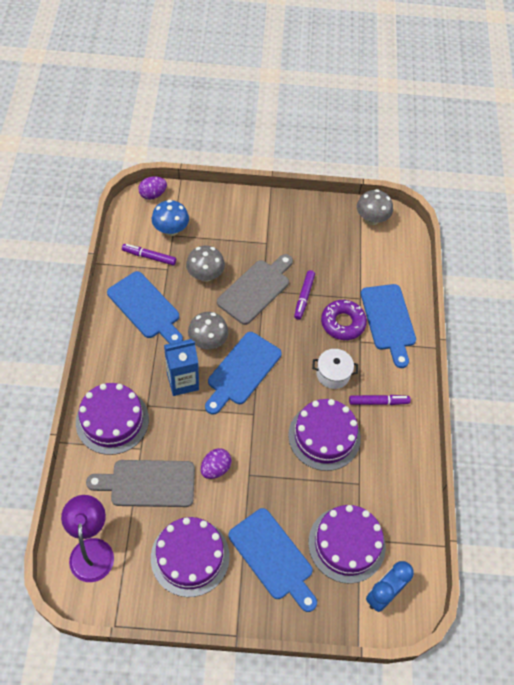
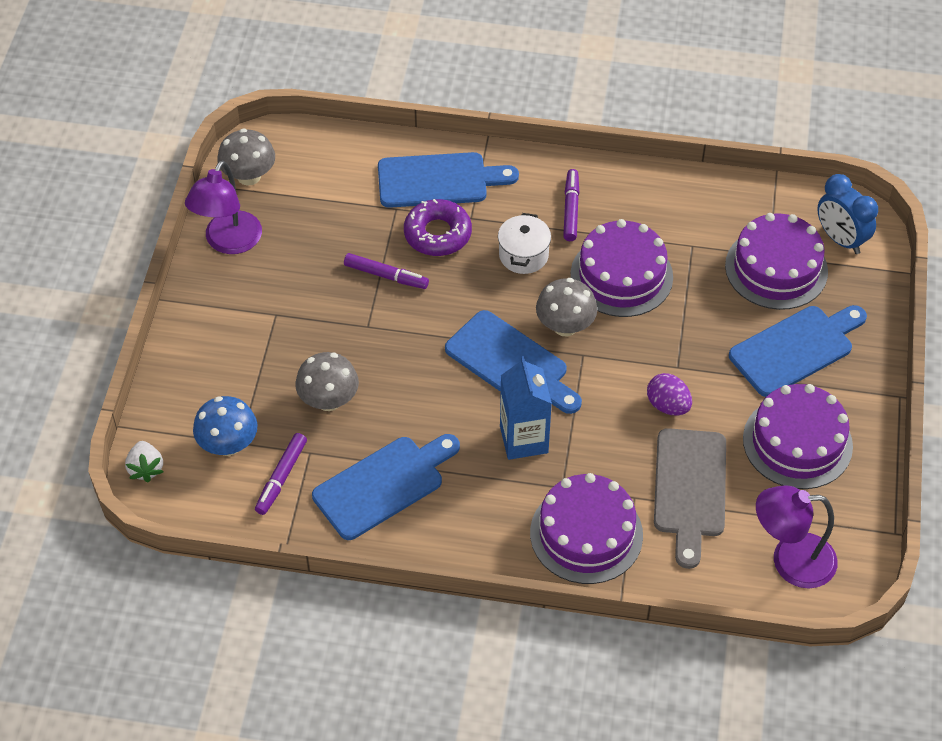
camera: 80 degrees left, 5 degrees down
(153, 194) = (146, 468): purple egg -> white strawberry
(208, 341) = (455, 403): grey mushroom -> grey mushroom (565, 326)
(255, 289) = (365, 335): grey cutting board -> none
(318, 214) = (228, 242): none -> purple lamp

